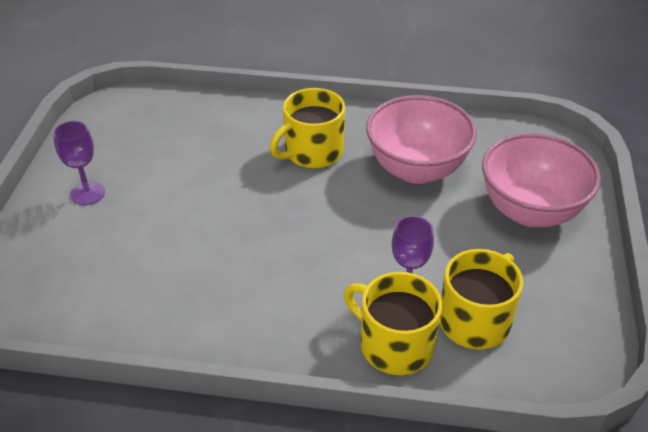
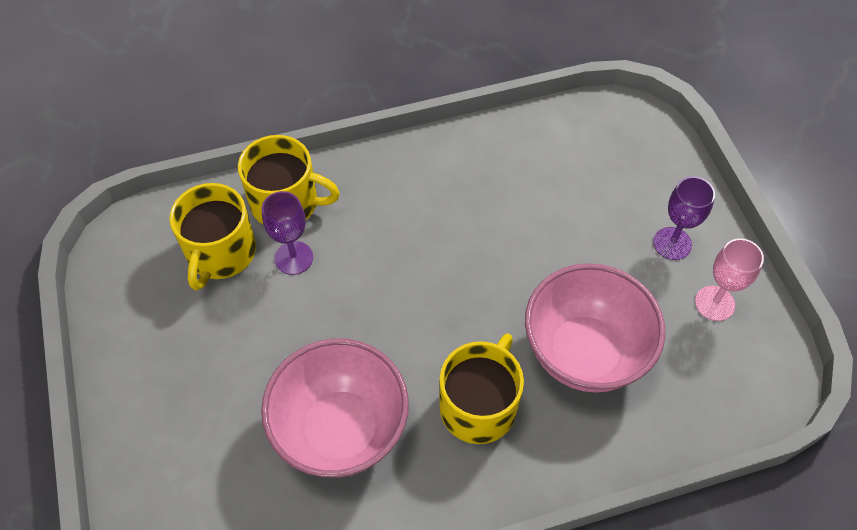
camera: 155 degrees right, 15 degrees up
(100, 150) = (714, 303): none -> pink goblet
(530, 211) = (188, 416): pink bowl -> pink bowl (584, 353)

